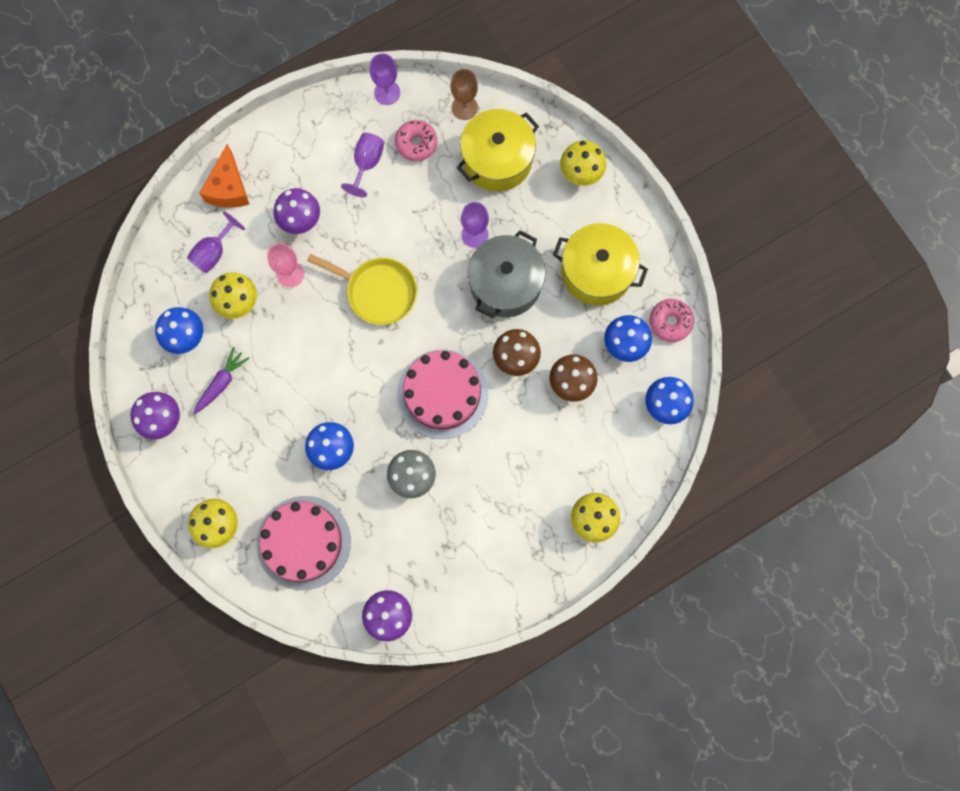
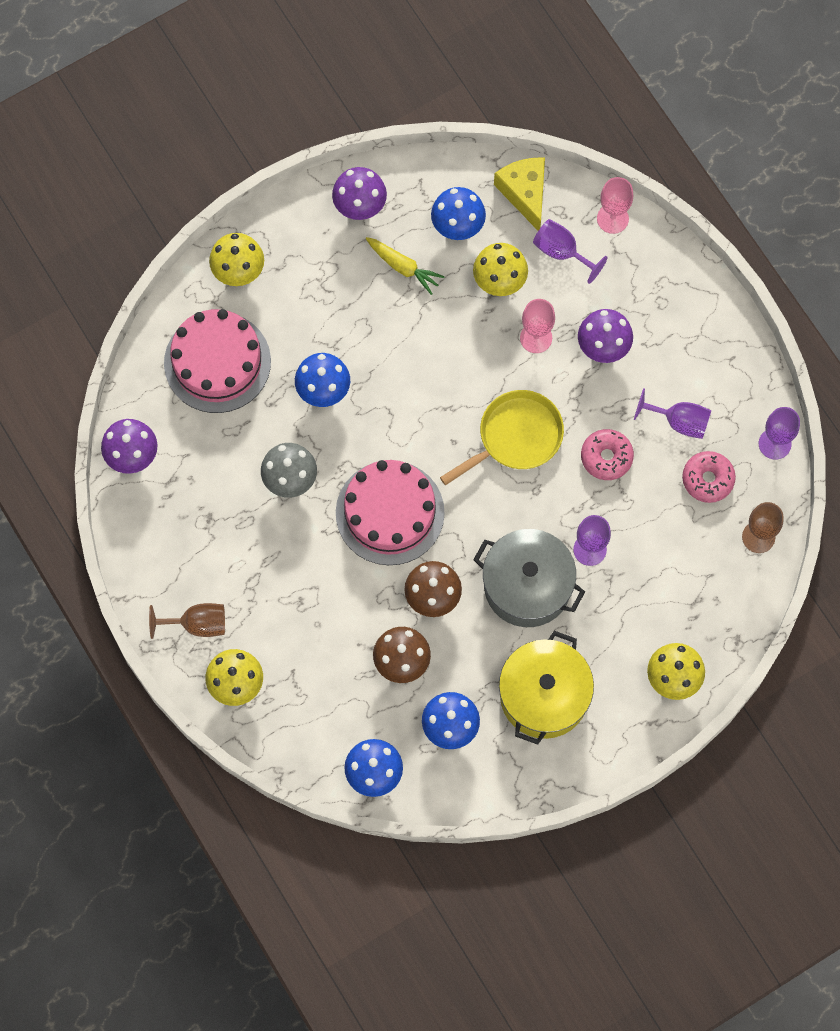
camera: 90 degrees right, 5 degrees down
(158, 282) = (524, 193): none -> yellow cheese
(186, 211) = (612, 218): none -> pink goblet
(221, 383) = (403, 267): purple carrot -> yellow carrot
(229, 188) = (643, 264): orange cheese -> none
(377, 291) = (515, 437): yellow pan -> yellow pan turned 150 degrees counterclockwise
(497, 160) = (689, 576): yellow pot -> none
(540, 554) = (197, 624): none -> brown goblet
(670, 322) = (480, 784): pink donut -> pink donut (606, 457)

